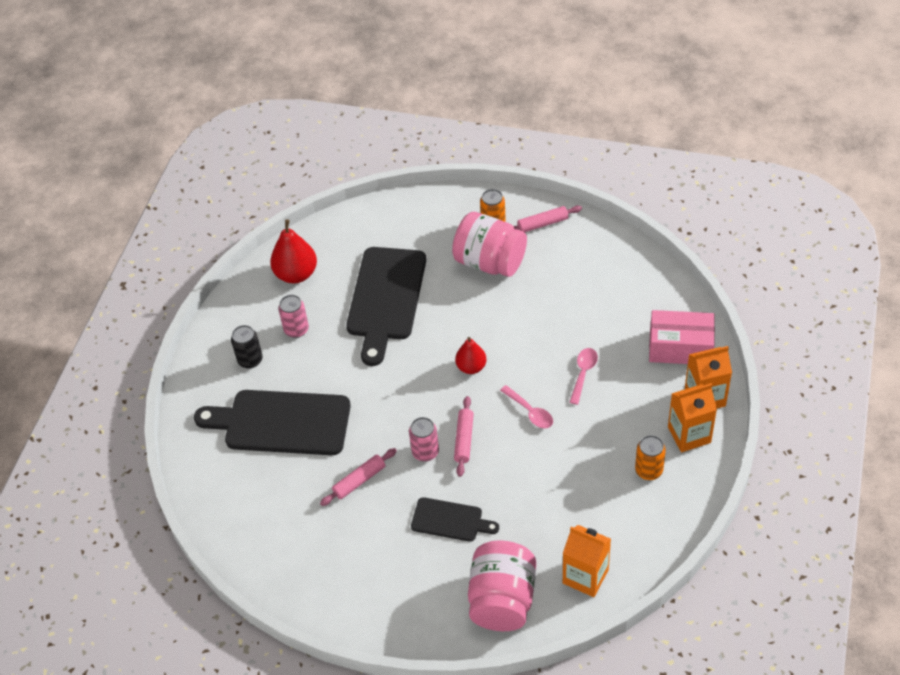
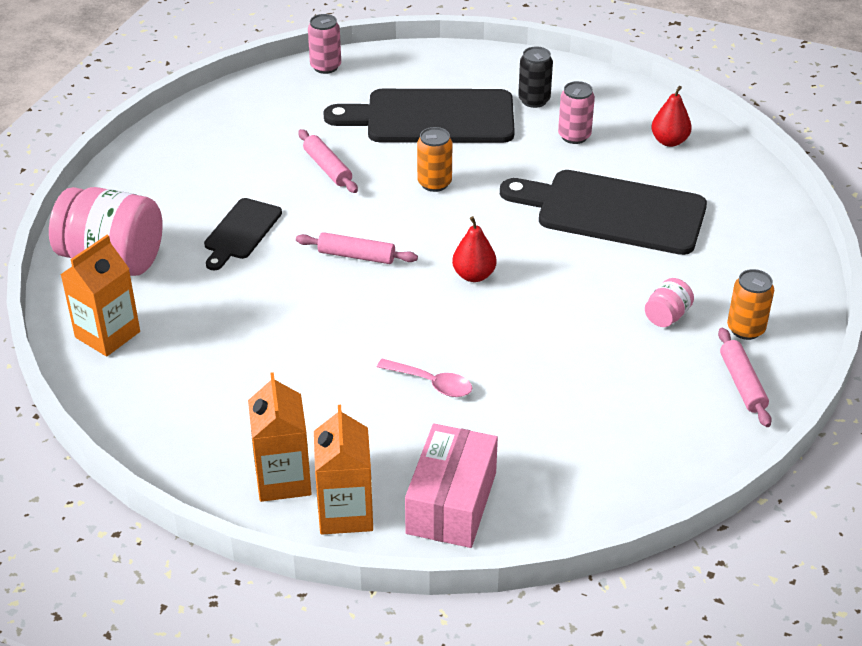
camera: 95 degrees right, 10 degrees down
(281, 423) = (432, 118): black cutting board -> black cutting board turned 105 degrees counterclockwise
(296, 274) = (669, 141): red pear -> red pear, size x0.64
(425, 452) = (349, 222): pink can -> pink can (325, 66)
(490, 262) = (667, 316): pink jar -> pink jar, size x0.45
(530, 412) = (380, 320): pink spoon -> none
(648, 470) = (239, 423): orange can -> orange can (434, 183)

